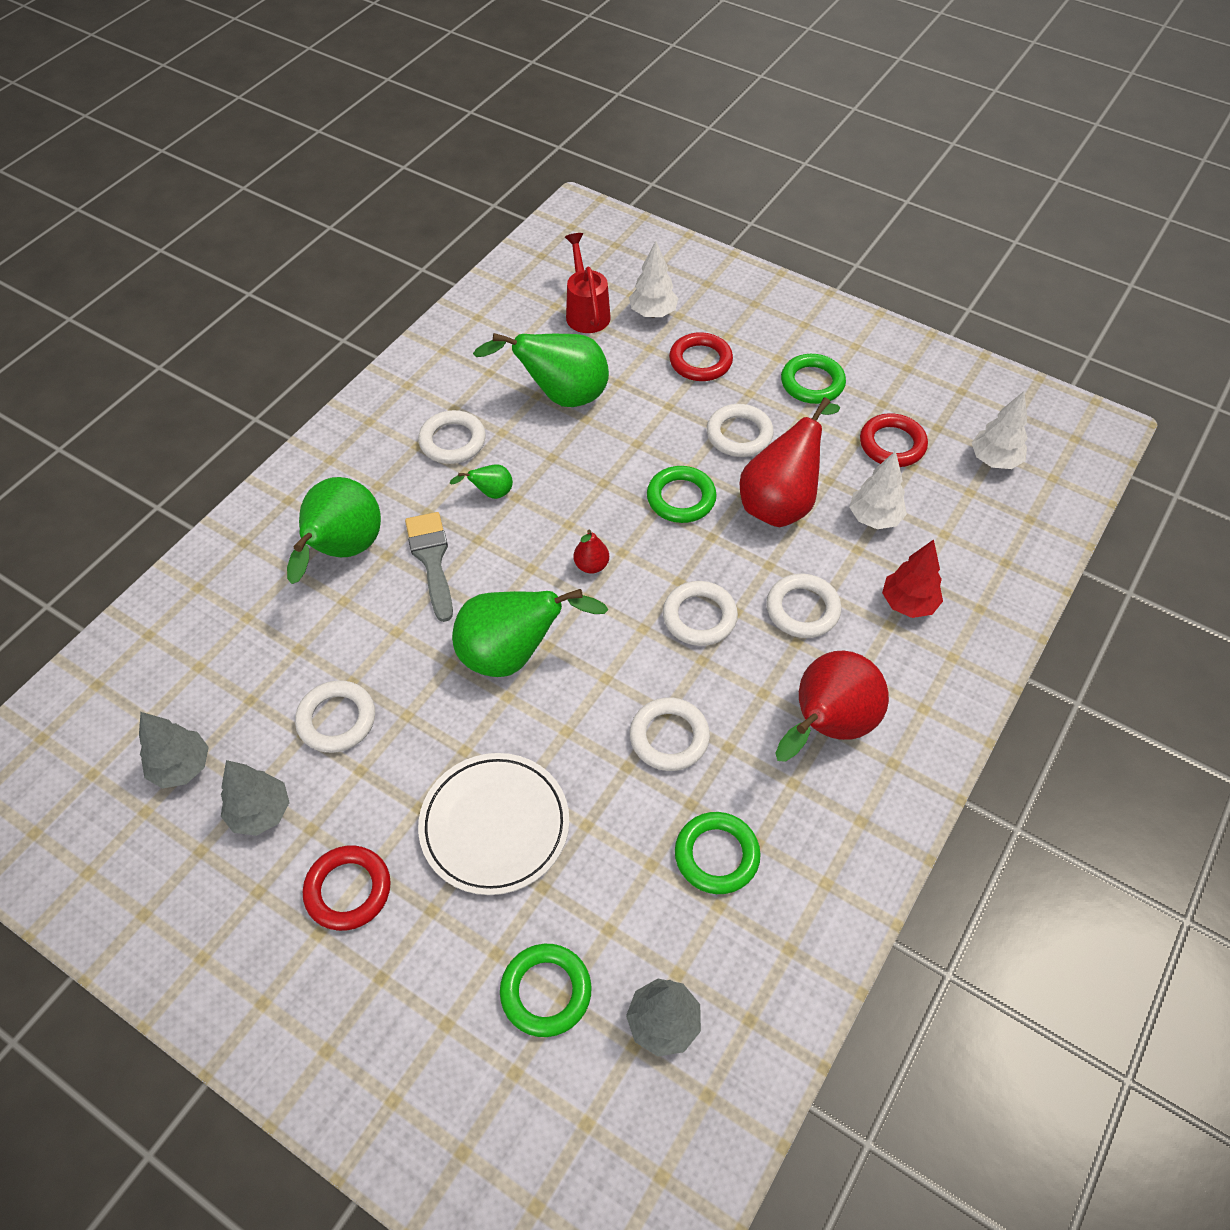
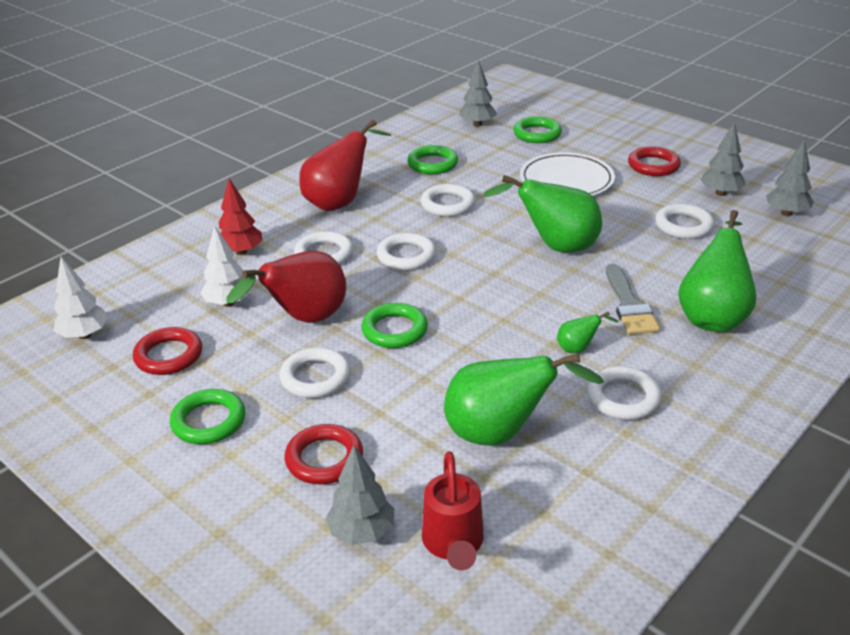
camera: 170 degrees left, 20 degrees down
(591, 565) = (487, 291): red pear -> none
(653, 313) = (362, 532): white tree -> grey tree

